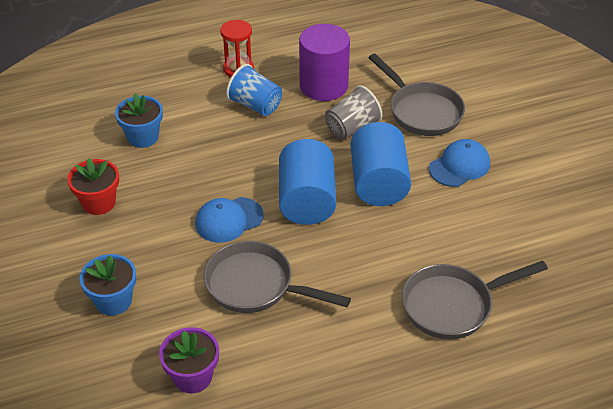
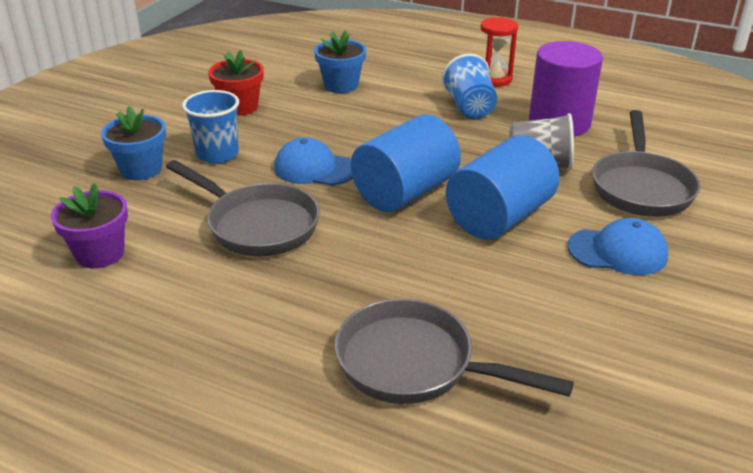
camera: 45 degrees right, 10 degrees down
(147, 252) = (217, 154): none -> blue cup
(256, 285) = (257, 225): grey pan -> grey pan turned 150 degrees clockwise

